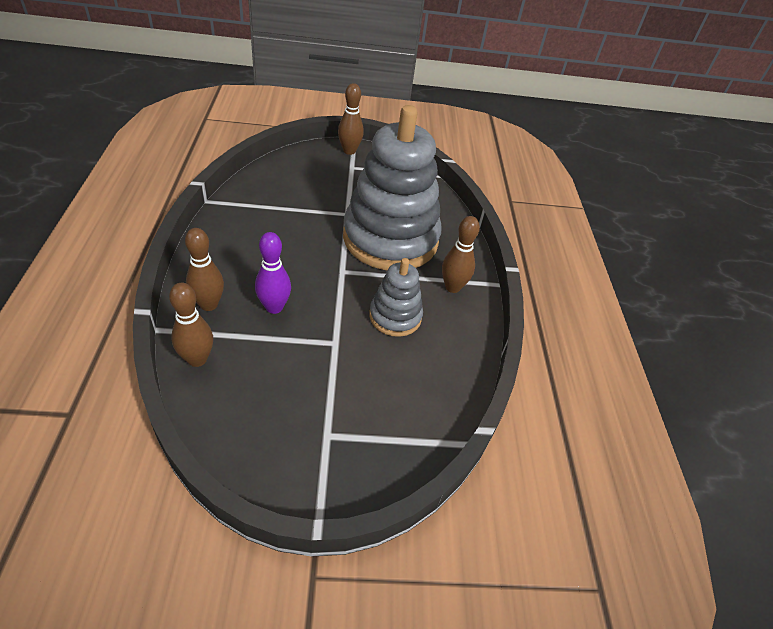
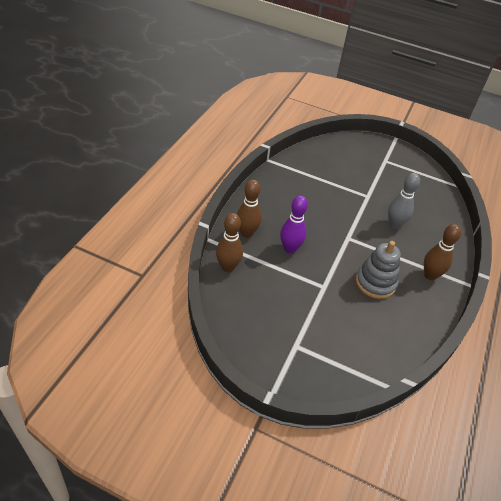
camera: 25 degrees right, 0 degrees up
(349, 151) = (388, 147): brown bowling pin -> none
(390, 239) = (394, 224): grey stacking toy -> grey bowling pin

